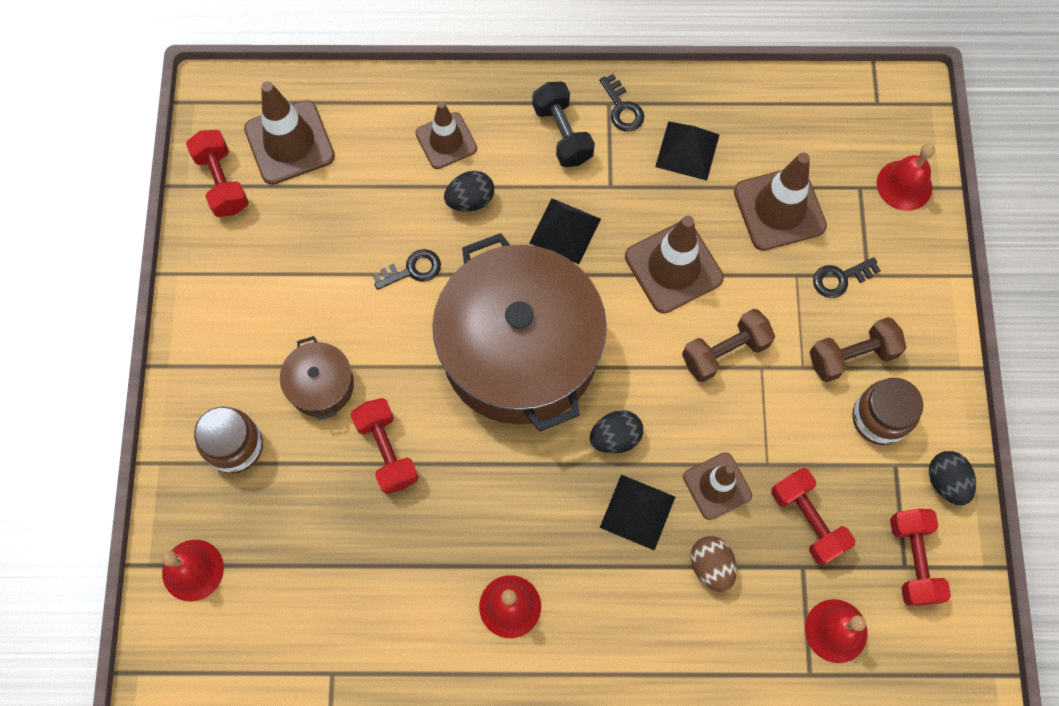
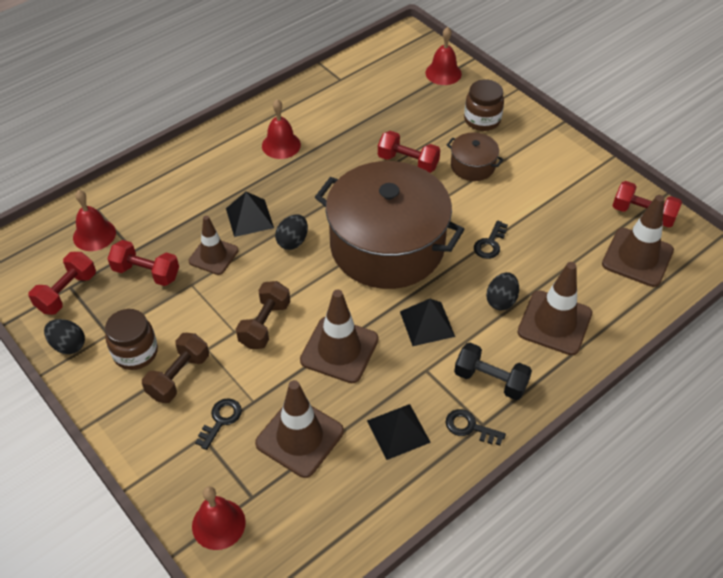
camera: 140 degrees right, 20 degrees down
(446, 141) = (554, 323): brown traffic cone -> brown traffic cone, size x1.51
(711, 566) = (188, 220): brown egg -> none
(912, 560) = (67, 292): red dumbbell -> red dumbbell turned 75 degrees clockwise

